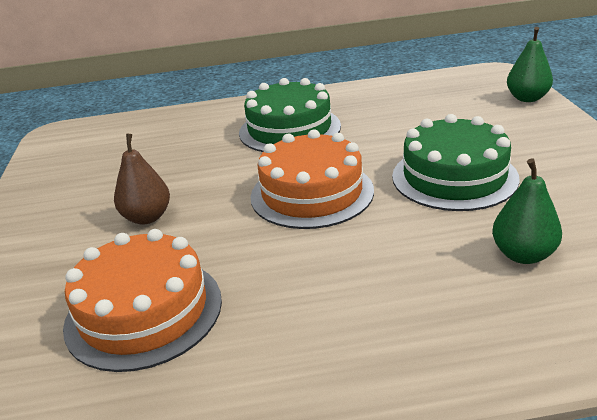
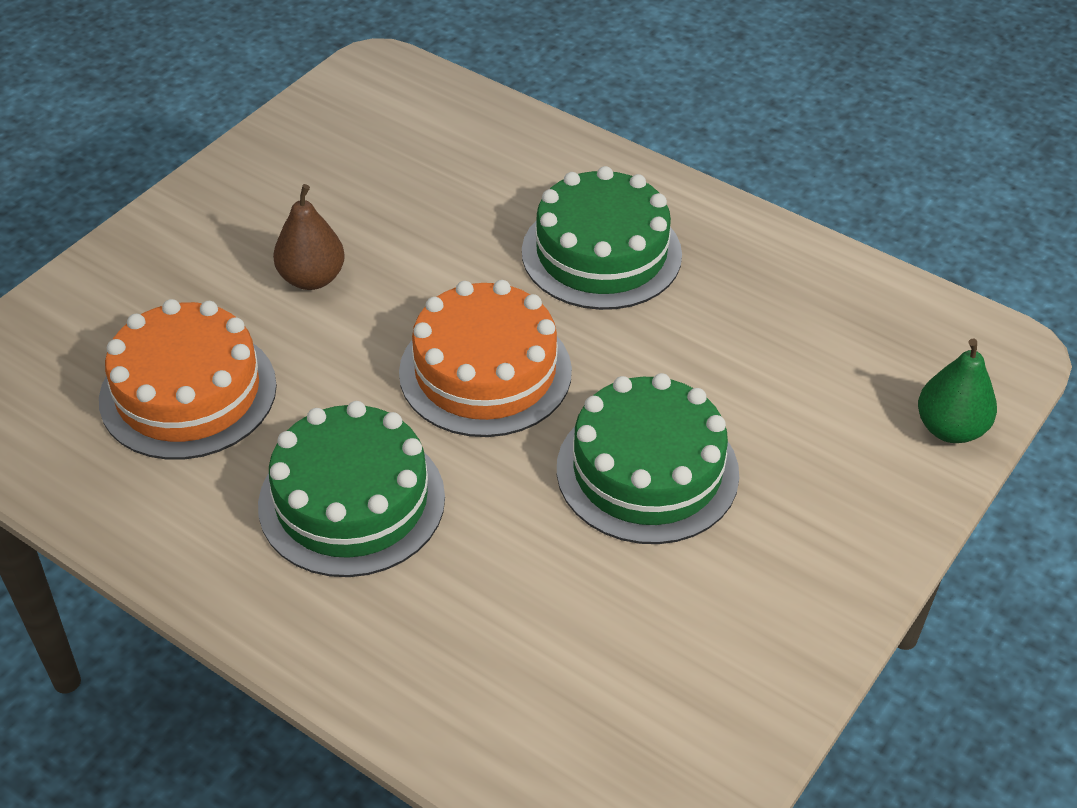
camera: 40 degrees right, 15 degrees up
(339, 286) = (352, 501): none -> green cake
(523, 255) = (544, 611): green pear -> none

